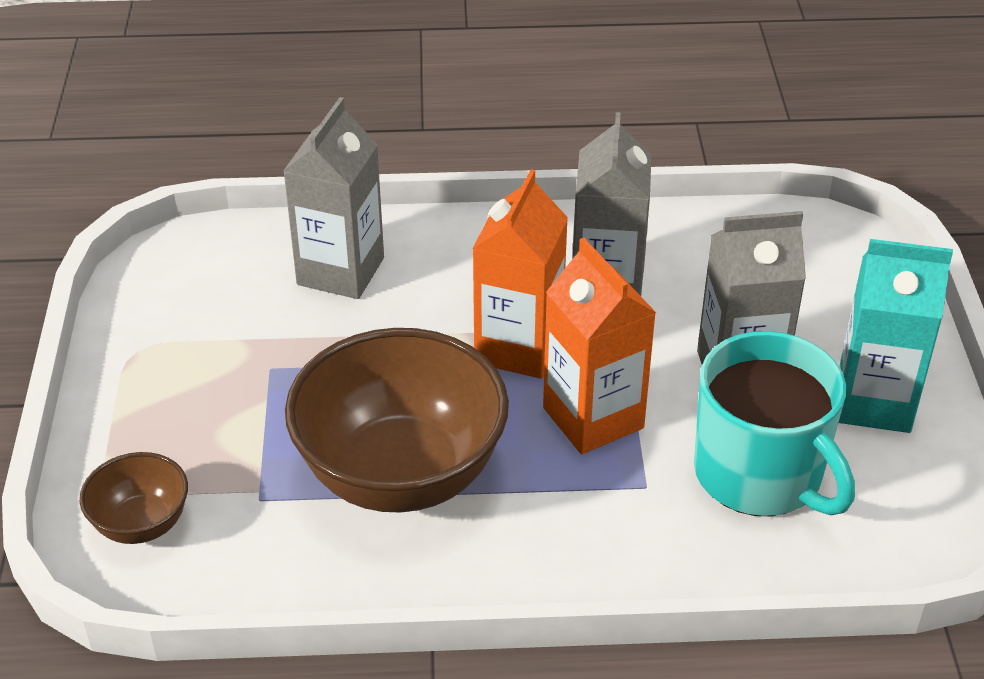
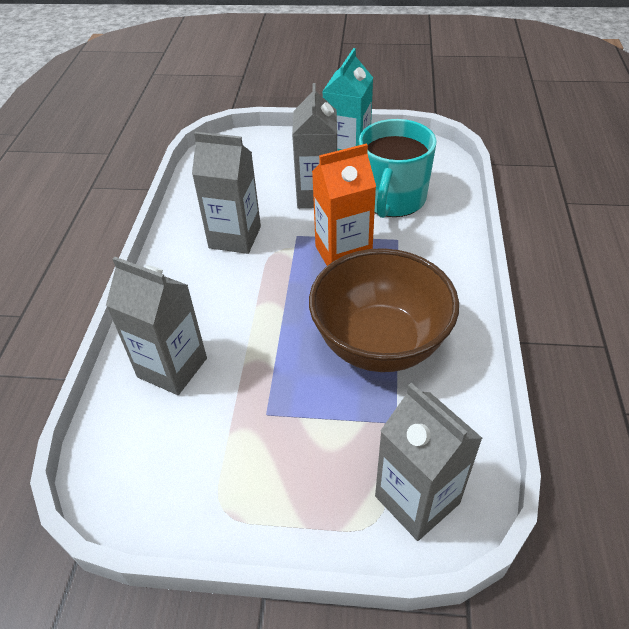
camera: 80 degrees left, 5 degrees up
(141, 524) = (417, 499): brown bowl -> grey carton
(518, 348) = (277, 280): orange carton -> none
(760, 474) = (392, 199): turquoise mug -> turquoise mug turned 135 degrees clockwise

